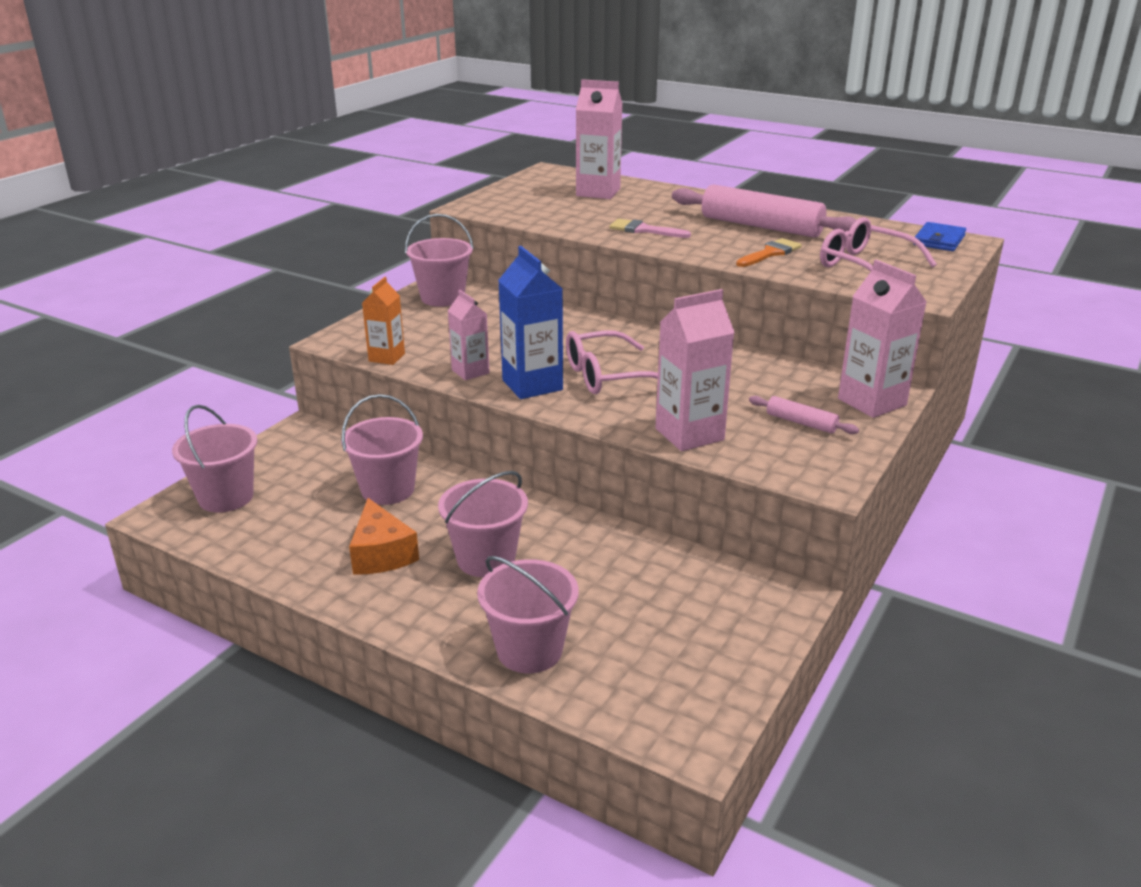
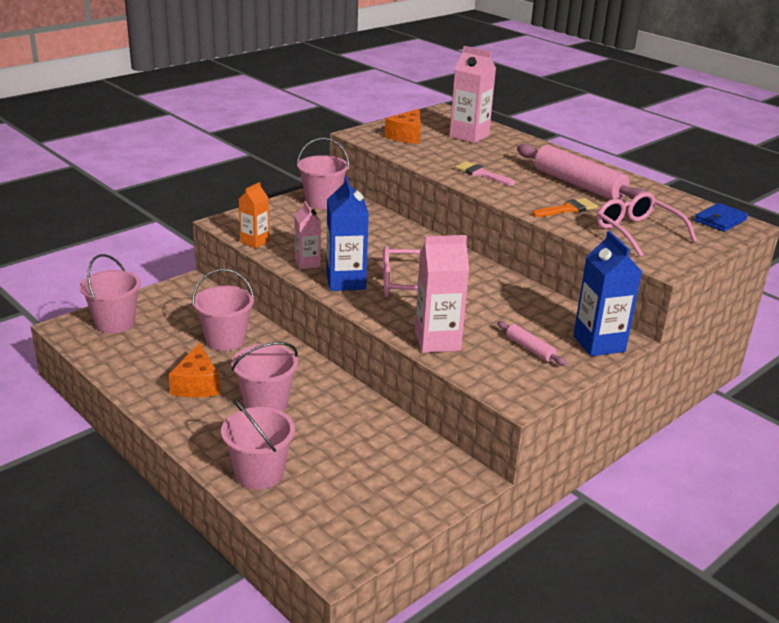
camera: 15 degrees right, 0 degrees up
(525, 202) = (407, 136): none -> orange cheese
(872, 402) = (599, 343): pink carton -> blue carton

